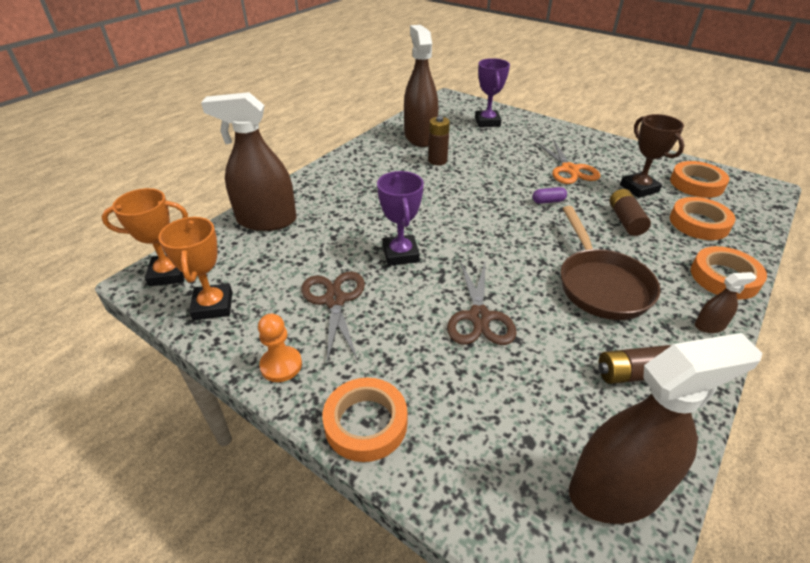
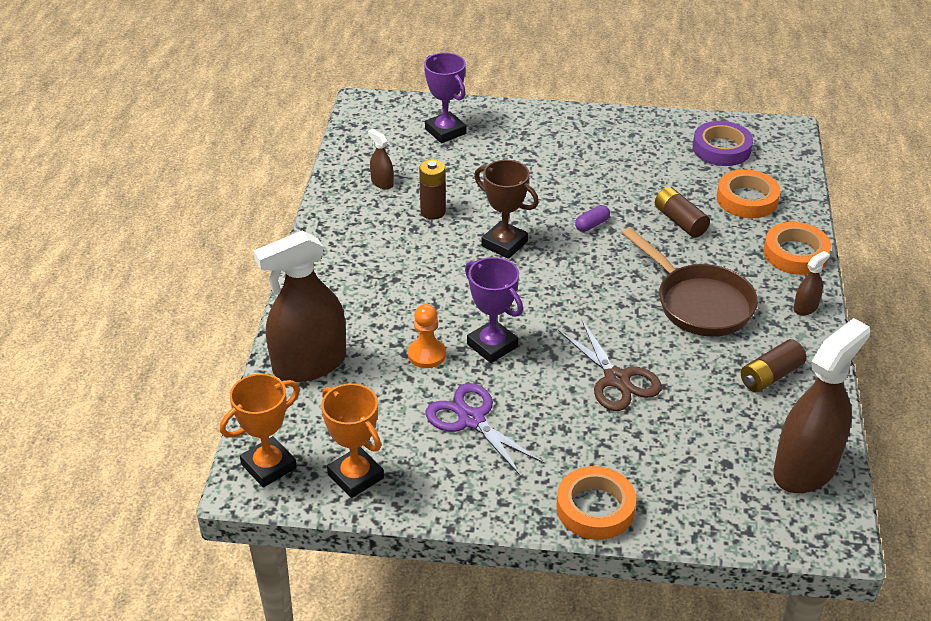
camera: 30 degrees left, 0 degrees up
(281, 365) = (480, 498): orange pawn -> orange pawn (426, 354)
(334, 300) = (471, 419): brown scissors -> purple scissors
(420, 137) = (382, 183): brown spray bottle -> brown spray bottle, size x0.42
(569, 169) = (586, 173): orange scissors -> none
(639, 188) = (670, 174): brown trophy -> brown trophy (504, 244)
(696, 184) = (721, 149): orange tape -> purple tape

